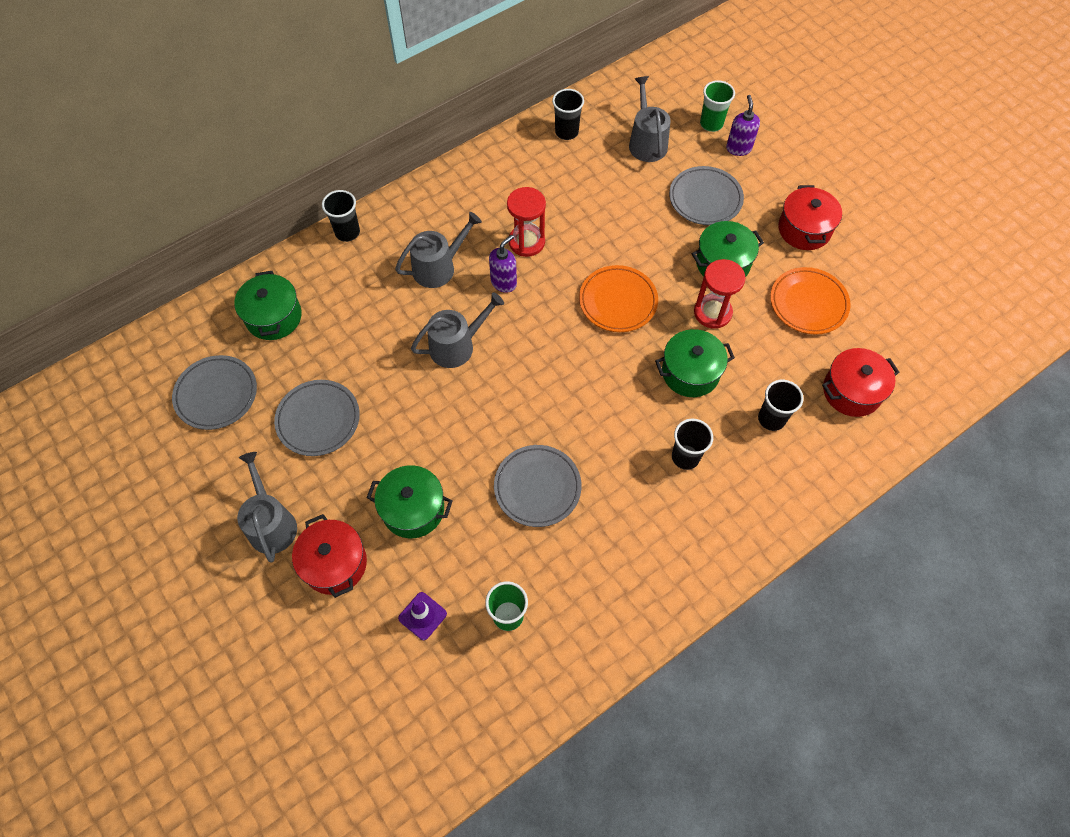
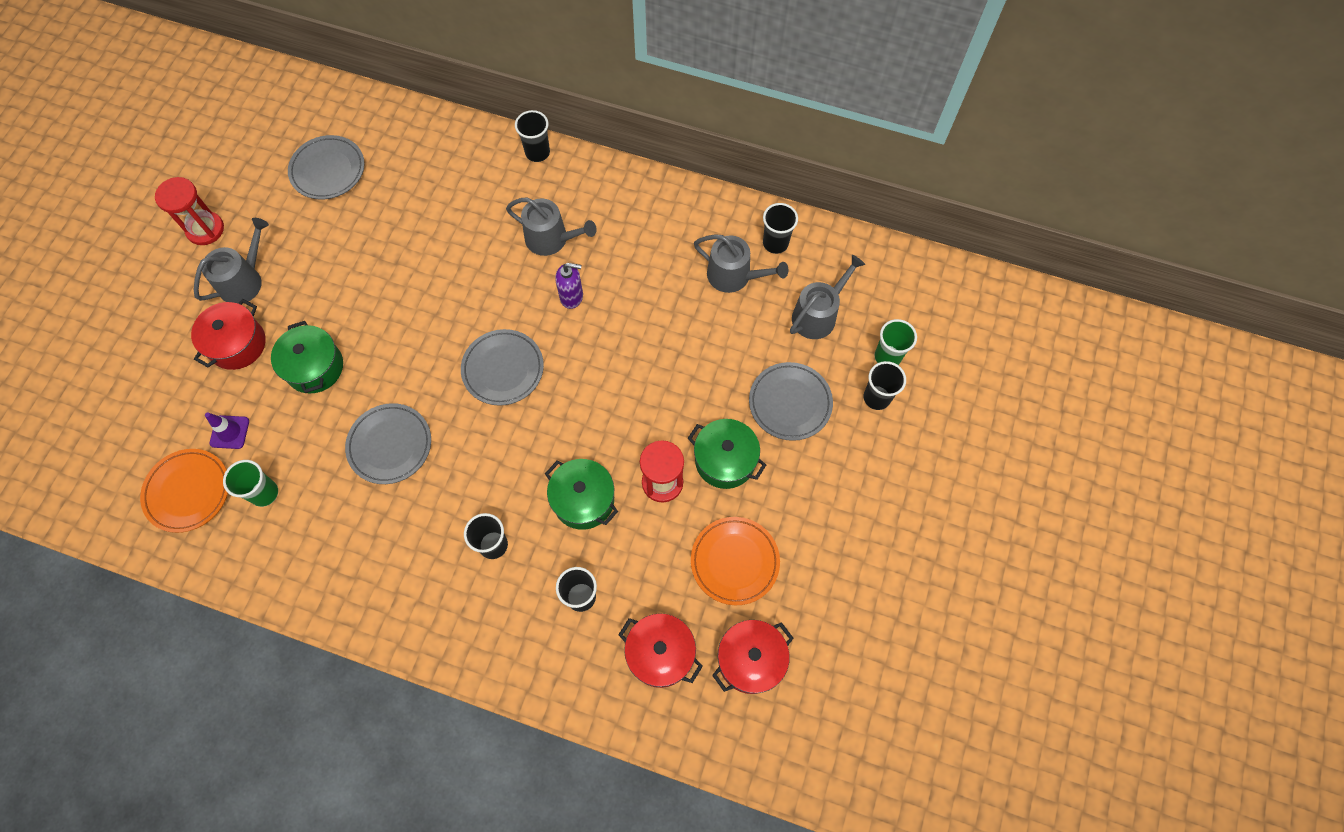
camera: 55 degrees right, 5 degrees up
(274, 317) = (421, 158): green pot -> none
(318, 420) = (350, 251): grey plate -> grey plate (503, 369)
(457, 346) = (484, 302): grey watering can -> grey watering can (734, 276)
(526, 242) = (627, 287): red hourglass -> red hourglass (205, 229)
(618, 301) = (617, 397): orange plate -> orange plate (188, 492)
(738, 148) = (876, 397): purple soap dispenser -> black cup
(804, 229) = (822, 511): red pot -> red pot (750, 660)

